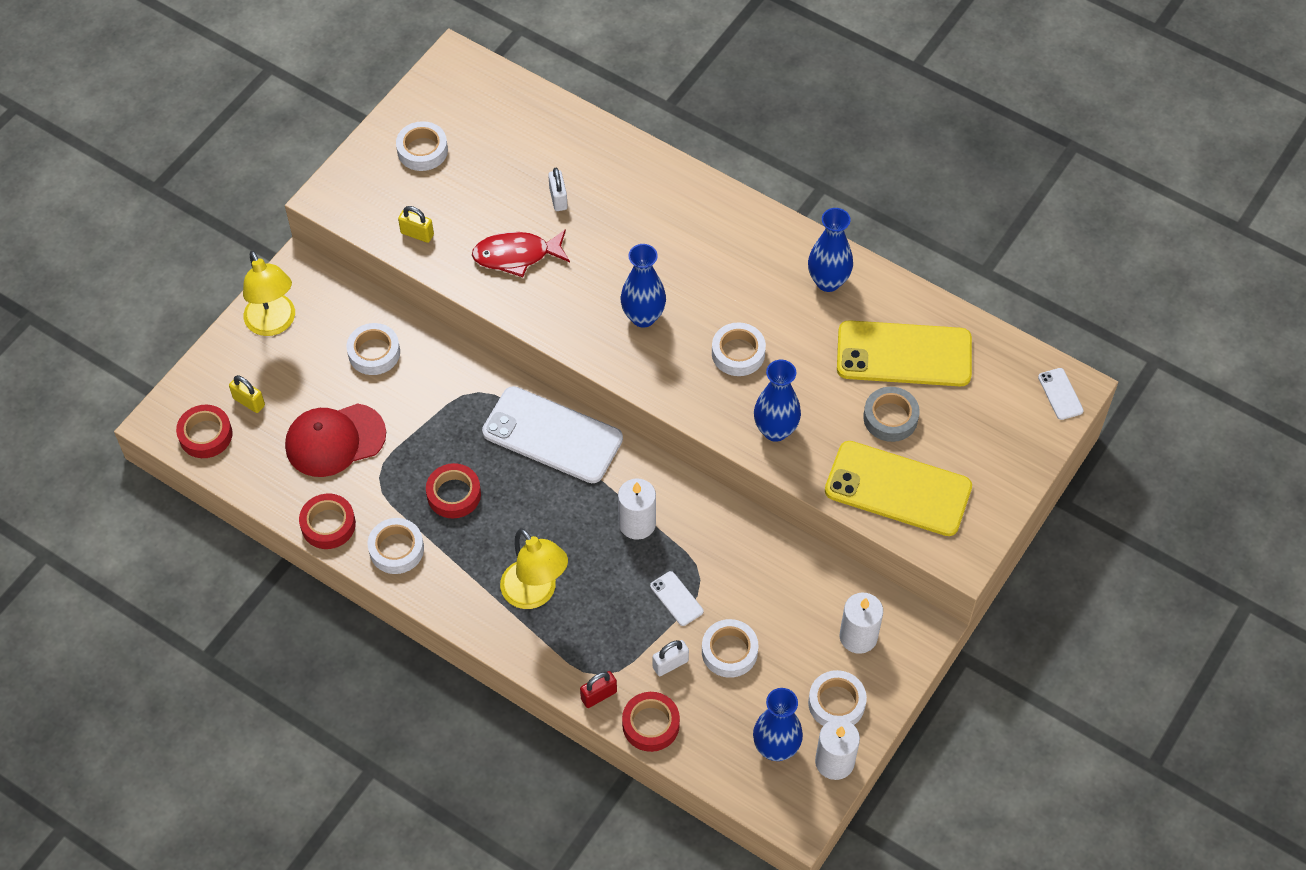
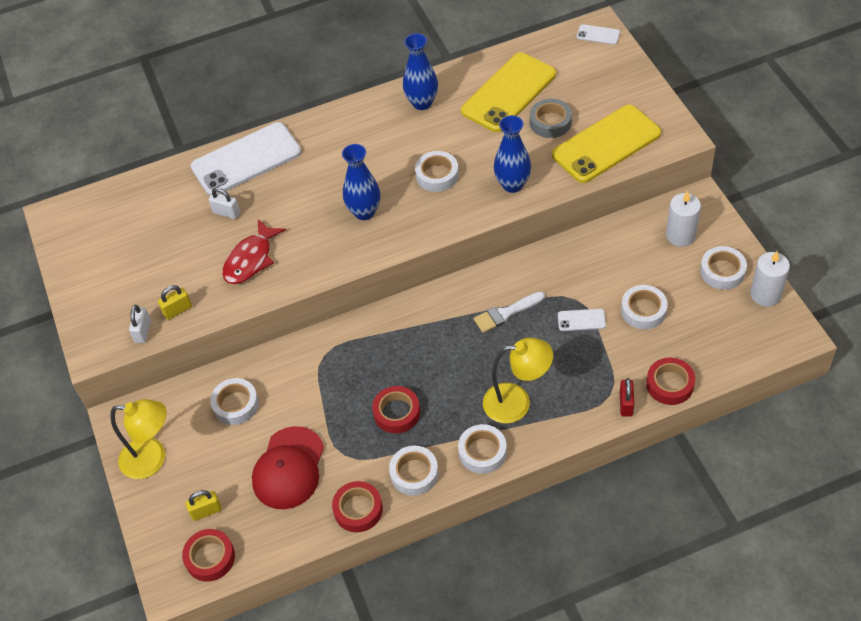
camera: 50 degrees left, 5 degrees down
(422, 150) = (110, 272): white tape -> white tape (482, 452)
(552, 435) = (396, 328): white phone -> white phone (246, 160)
(637, 523) = (506, 313): white candle -> white brush
(670, 664) = (630, 349): white padlock -> white padlock (143, 331)
(776, 748) = (734, 321): blue vase -> none

